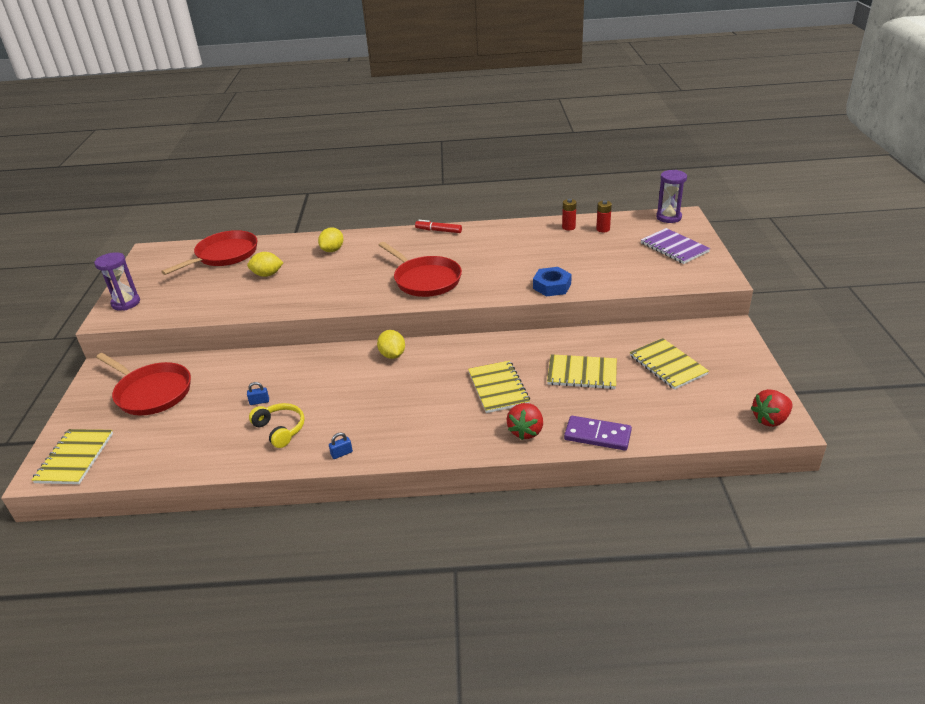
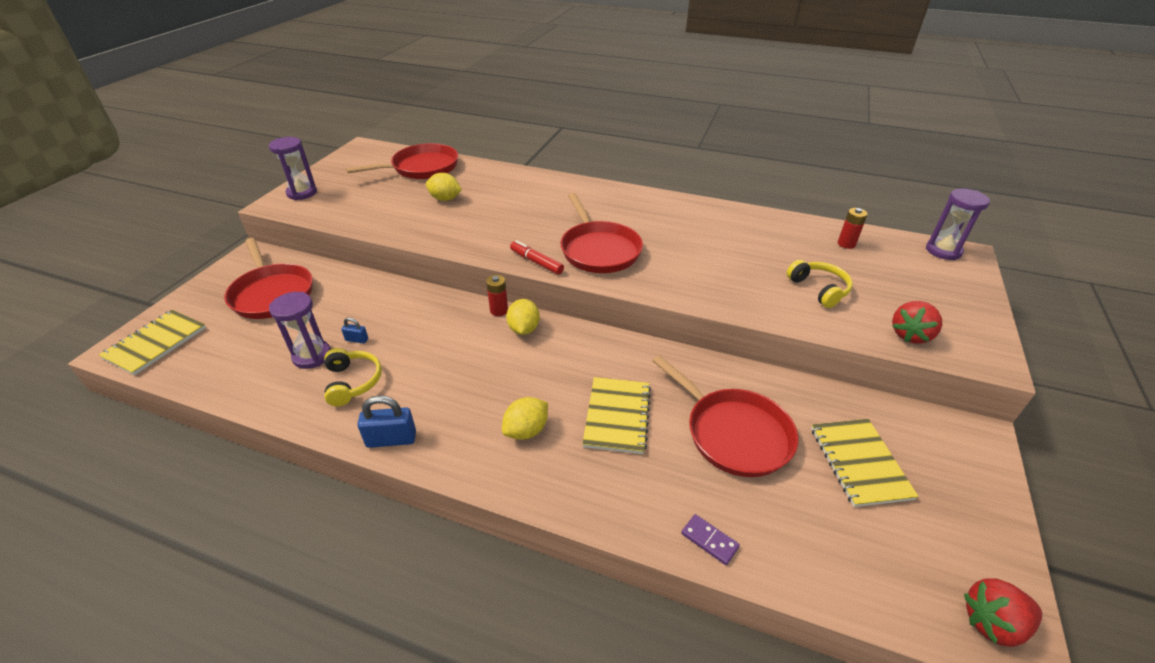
camera: 20 degrees right, 5 degrees up
(230, 423) = (312, 356): none -> purple hourglass
(332, 250) = (525, 189): yellow lemon -> yellow lemon (526, 430)
(341, 453) = (391, 439): blue padlock -> blue padlock, size x1.84
(438, 230) = (648, 196): red marker -> red marker (536, 262)
(526, 431) = (618, 494): red strawberry -> red strawberry (910, 335)
(552, 286) = (743, 301): blue nut -> none
(568, 227) = (803, 230): red battery -> red battery (499, 310)
(582, 373) = (733, 433): yellow notebook -> red pan
(597, 435) = (709, 540): purple domino -> purple domino, size x0.58
(598, 264) = (819, 289): none -> yellow headphones
(674, 247) = (934, 294): purple notebook -> none

